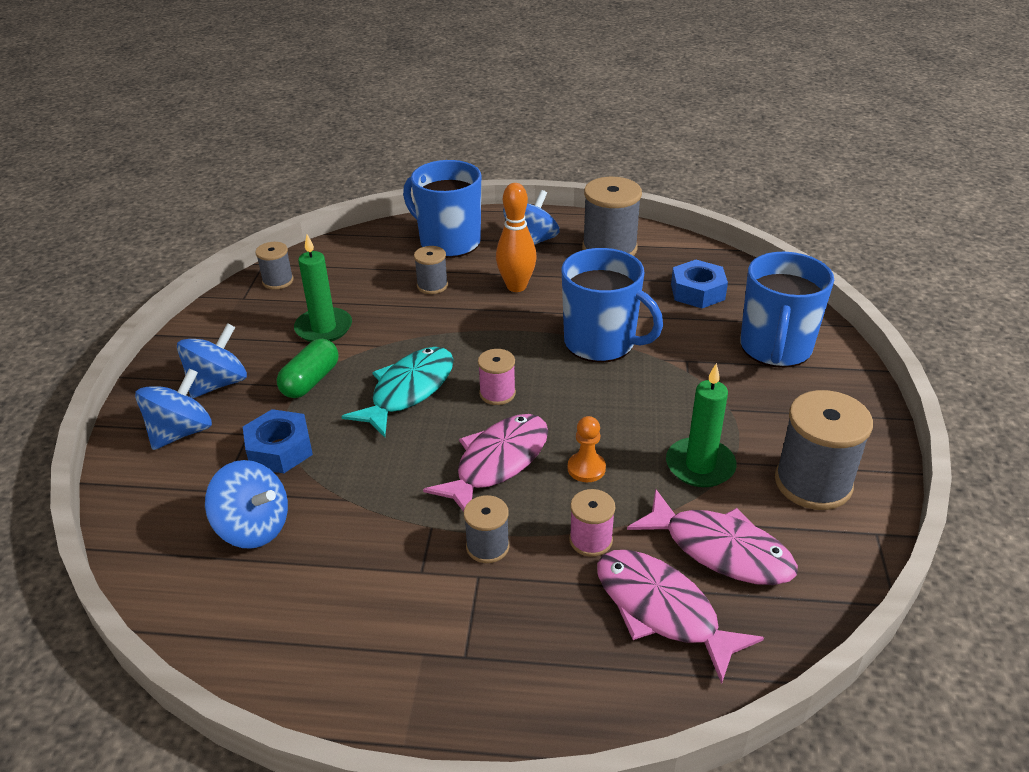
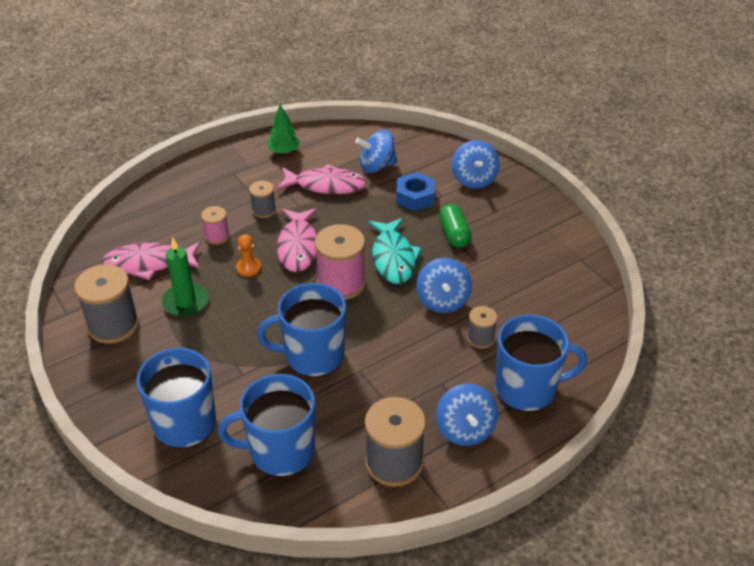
camera: 140 degrees right, 5 degrees up
(218, 383) = (499, 207): blue spinning top -> blue spinning top (442, 300)
(278, 281) = (583, 282): grey spool -> none
(324, 328) = (498, 267): green candle -> none
(340, 652) = (284, 151): none -> green tree
(497, 393) = (341, 283): pink spool -> pink spool, size x1.86
(516, 286) = (422, 373): orange bowling pin -> none
(662, 610) = (162, 226): pink fish -> pink fish (326, 185)
(697, 292) = (280, 451): blue nut -> blue mug

